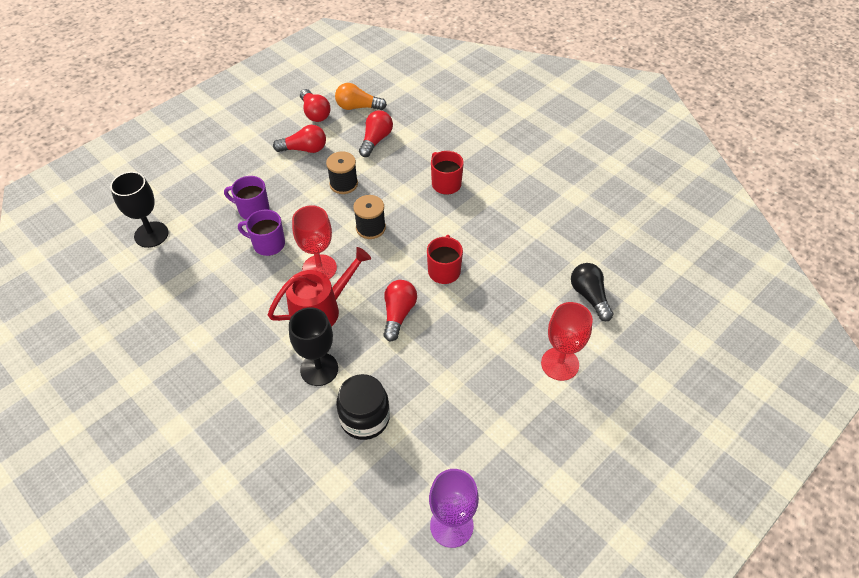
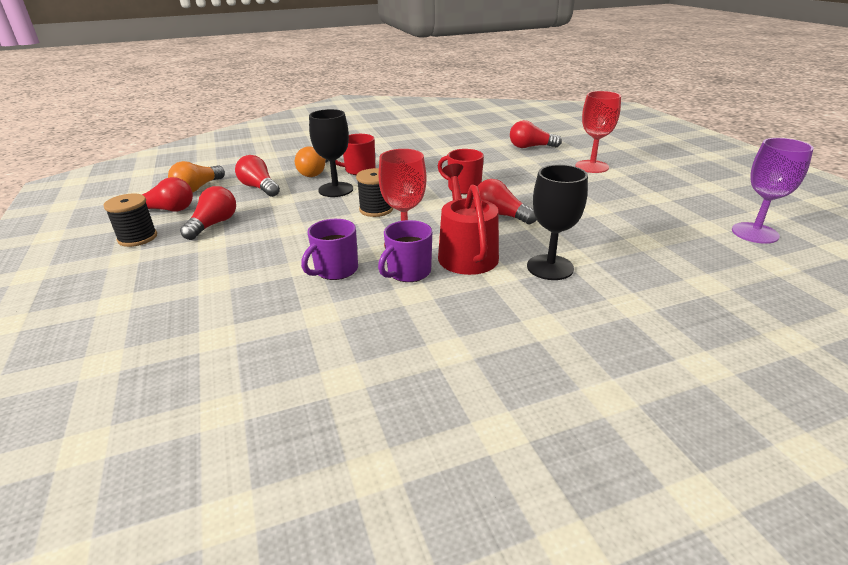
camera: 65 degrees left, 20 degrees down
(151, 234) = (204, 368): black goblet -> black goblet (336, 190)
(253, 210) = (266, 271): purple mug -> purple mug (408, 272)
(343, 184) = (298, 212): black spool -> black spool (137, 238)
(365, 418) = (625, 253): black jar -> none
(425, 157) = (315, 172): none -> orange light bulb
(589, 296) = (531, 147): black light bulb -> red light bulb

